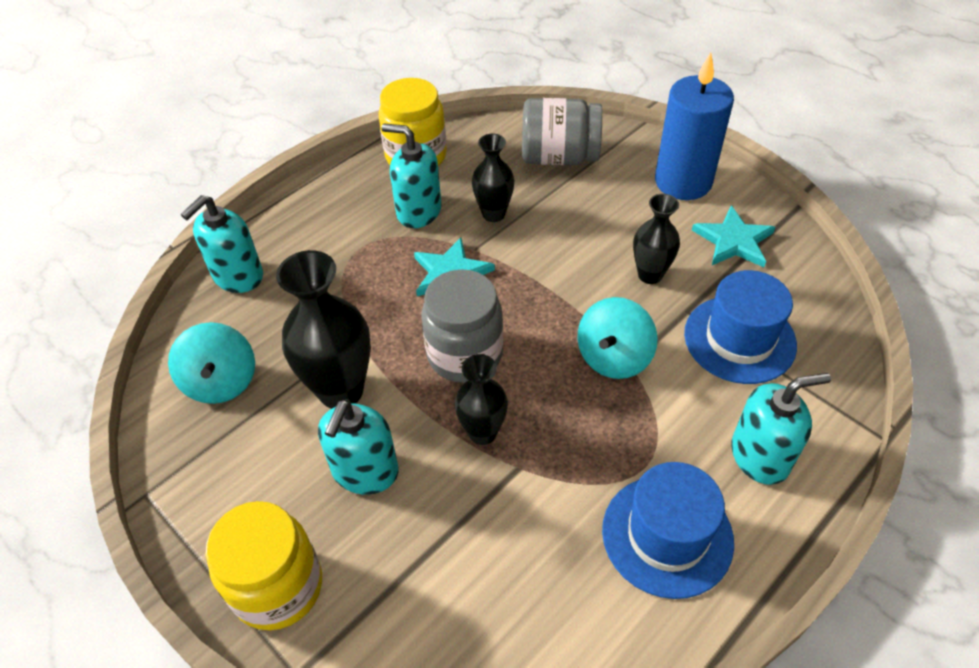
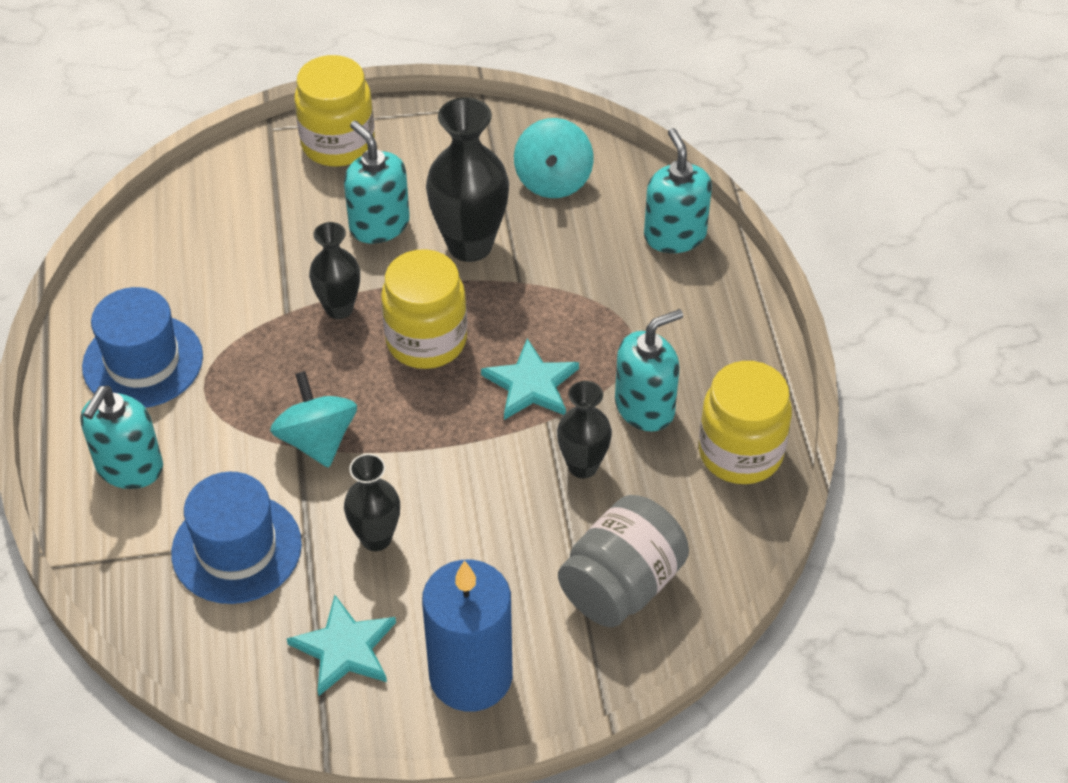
camera: 125 degrees right, 0 degrees up
(221, 381) = (553, 180): turquoise spinning top -> turquoise spinning top turned 105 degrees counterclockwise
(465, 354) = (426, 341): grey jar -> yellow jar

